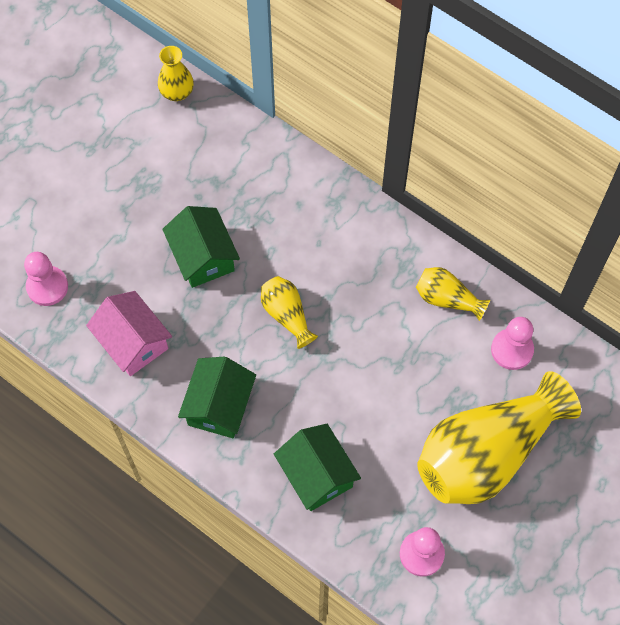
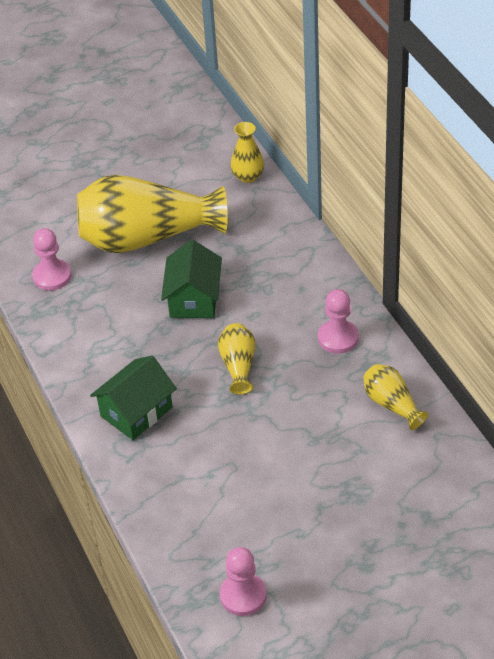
camera: 30 degrees right, 20 degrees down
(133, 342) = (95, 339): pink house -> none
(317, 474) = (187, 495): green house -> none
(486, 453) = (354, 539): yellow vase -> yellow vase (147, 237)
(512, 350) = (429, 466): pink pawn -> pink pawn (338, 338)

